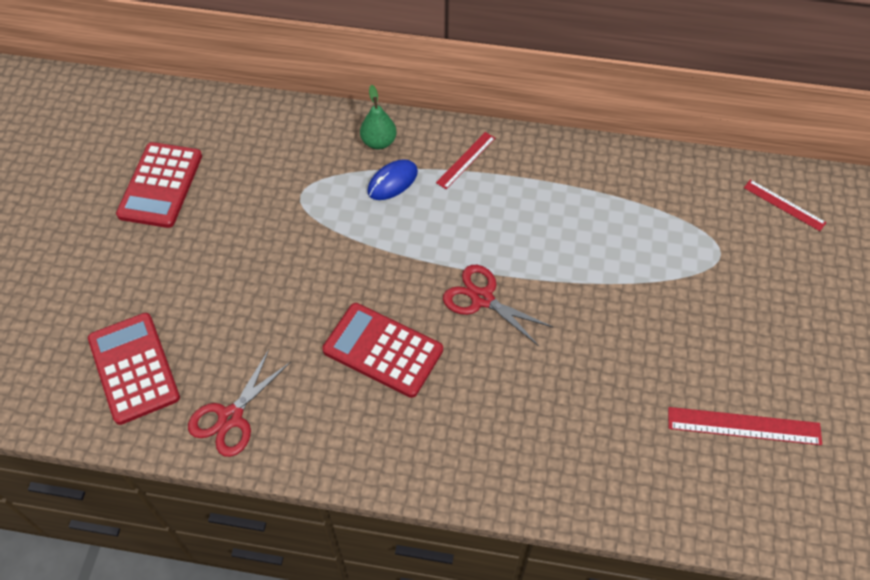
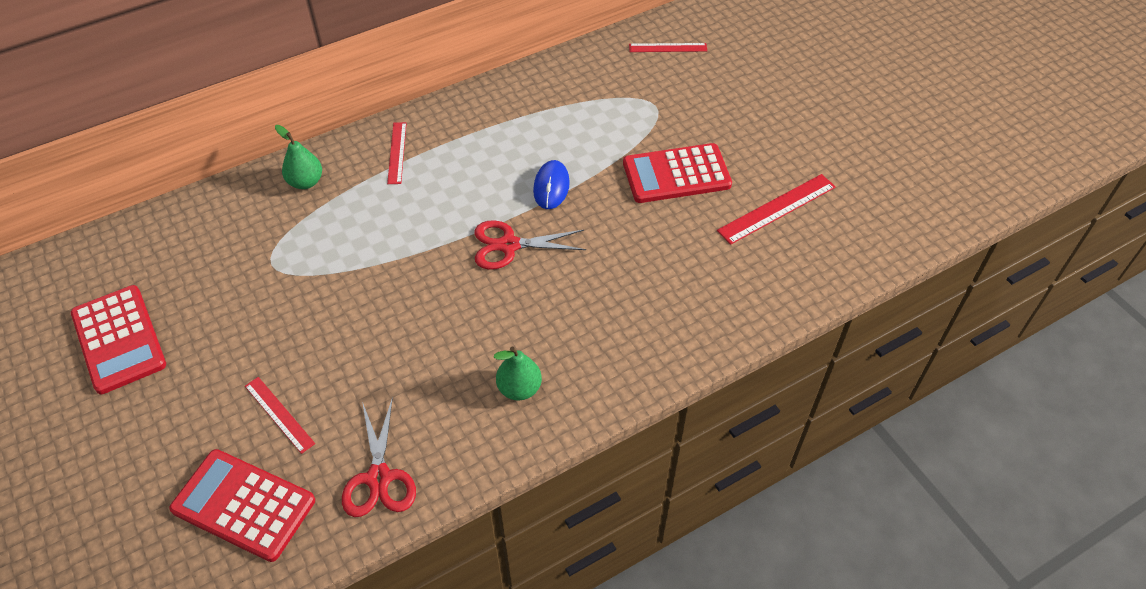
camera: 40 degrees left, 5 degrees down
(209, 317) = (279, 414): none -> red ruler
(383, 350) = (464, 336): red calculator -> red calculator (676, 174)
(385, 425) = (519, 388): none -> green pear
(392, 182) = (348, 205): blue mouse -> blue mouse (551, 187)

